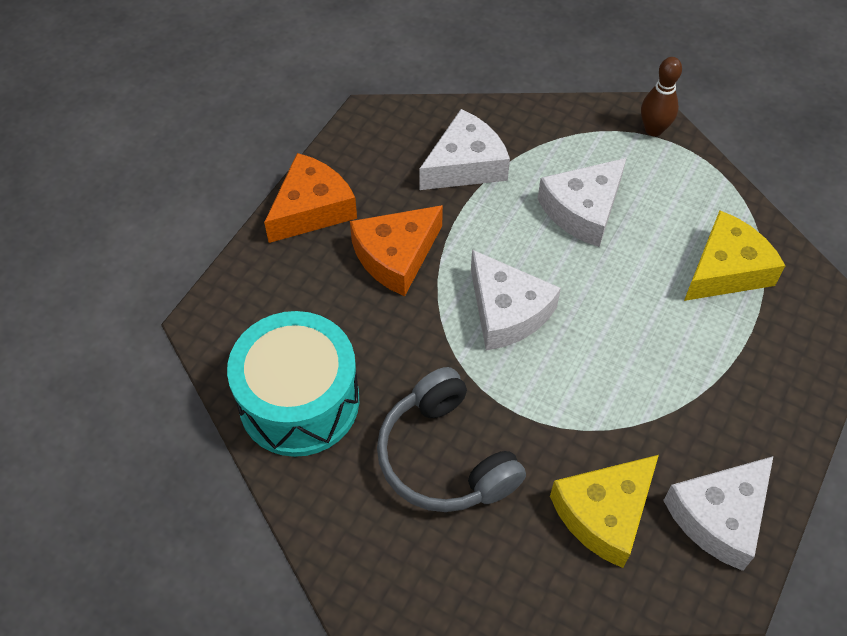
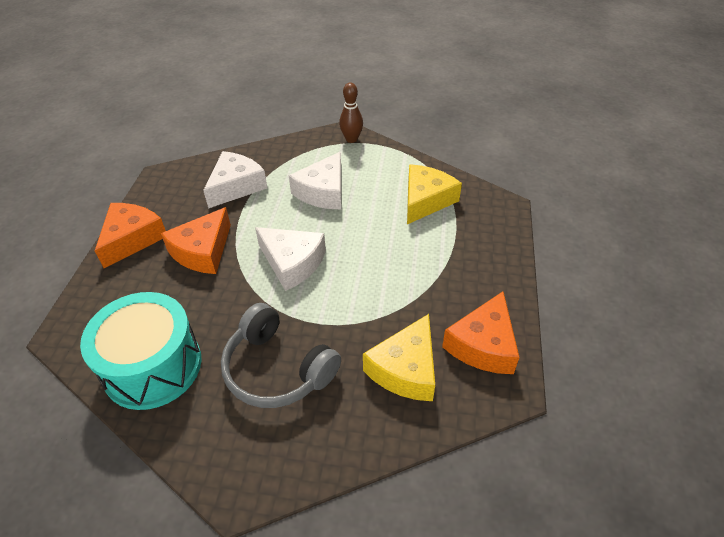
camera: 20 degrees left, 10 degrees down
(719, 516) = (483, 345): white cheese -> orange cheese

